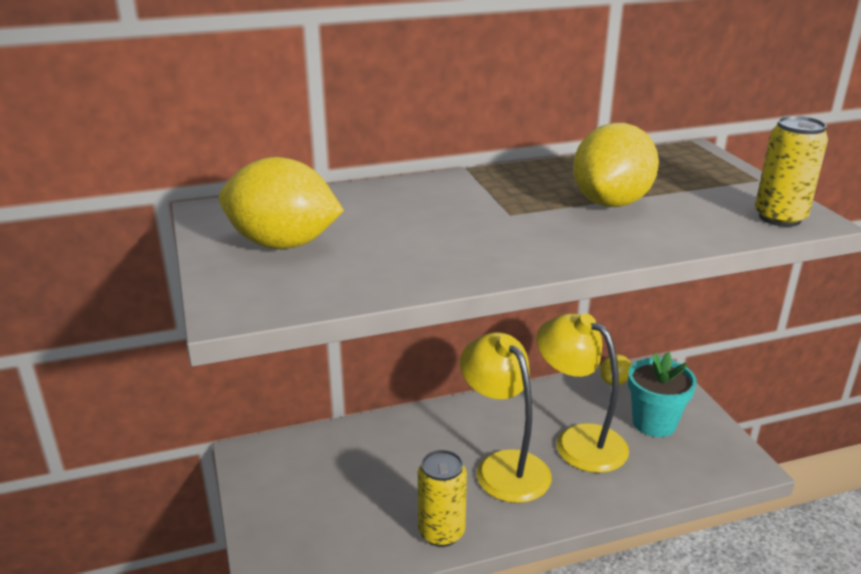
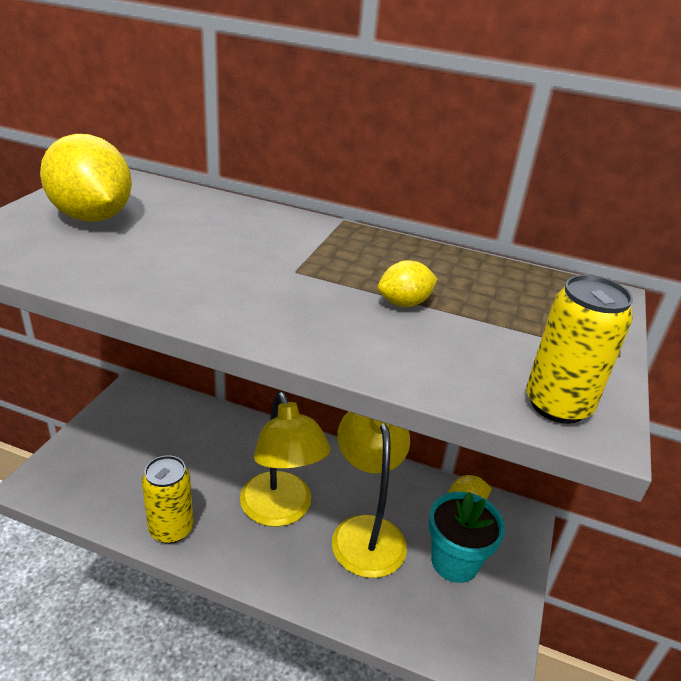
camera: 35 degrees right, 5 degrees up
(504, 466) = (280, 511): yellow lamp -> yellow lamp turned 150 degrees clockwise
(611, 202) = (404, 303): yellow lemon -> yellow lemon, size x0.49

